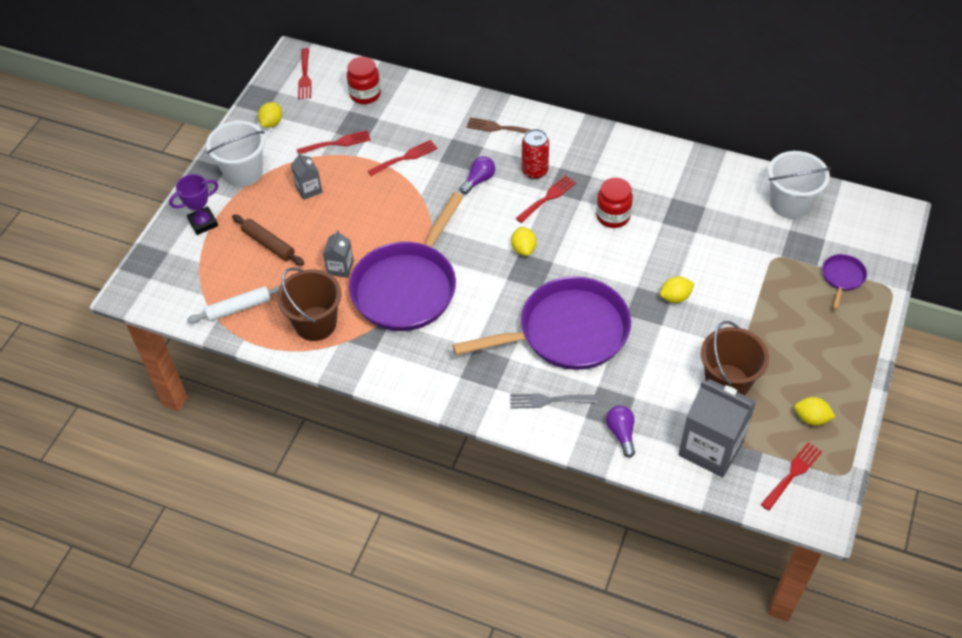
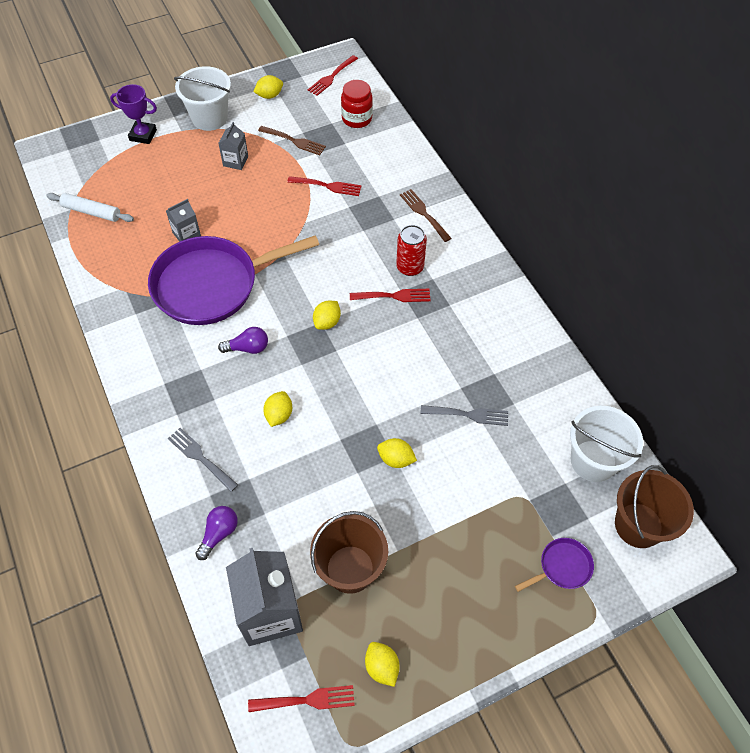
camera: 40 degrees right, 5 degrees up
(269, 244) = (163, 181): brown rolling pin -> none
(315, 323) = (122, 262): brown bucket -> brown bucket (638, 525)
(337, 143) = (294, 141): red fork -> brown fork
(478, 180) = (359, 243): purple light bulb -> purple light bulb (248, 348)
(567, 332) = (279, 415): purple pan -> yellow lemon
(613, 216) = (427, 351): red jar -> none
(687, 235) = (468, 415): none -> grey fork

